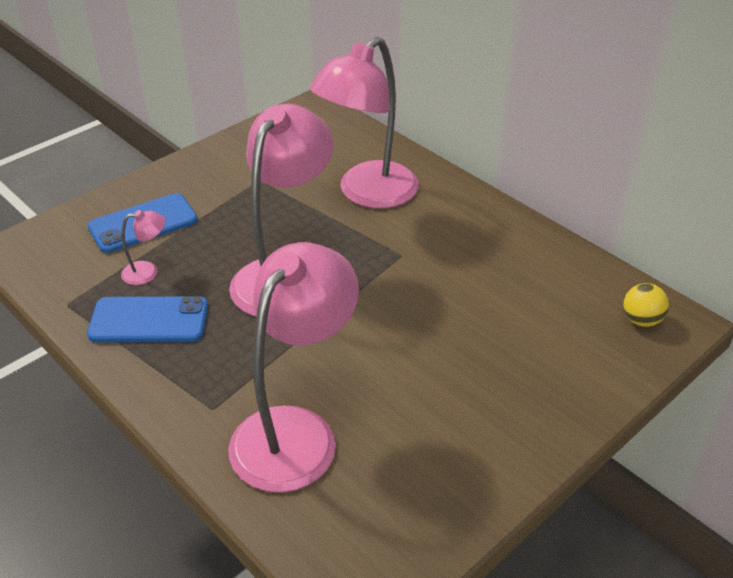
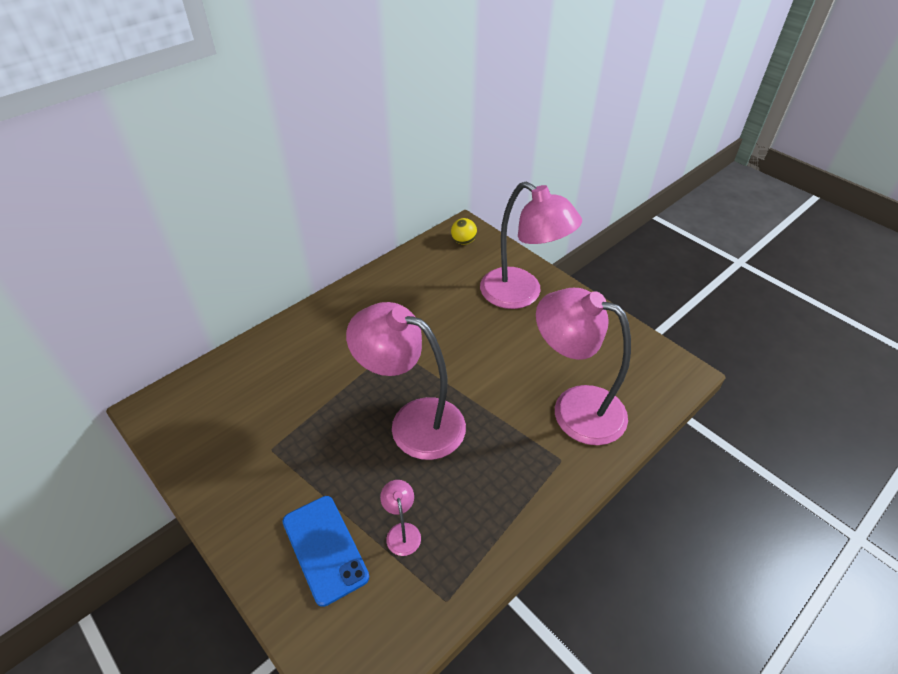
camera: 90 degrees left, 5 degrees up
(149, 320) = (468, 520): blue phone -> none
(367, 194) = (310, 367): pink lamp -> pink lamp (521, 294)

